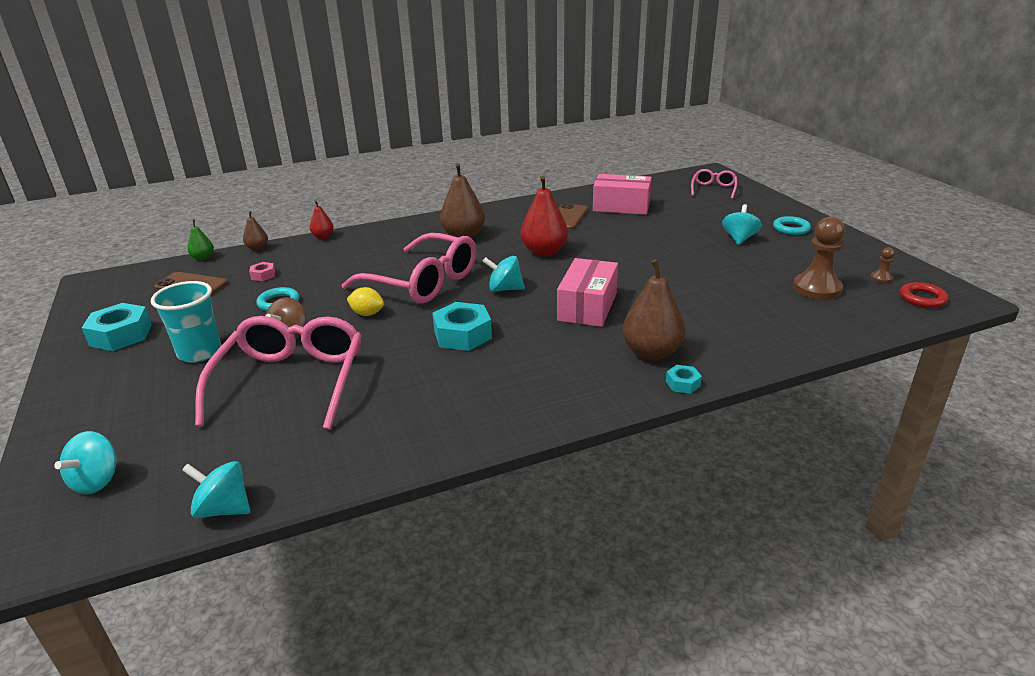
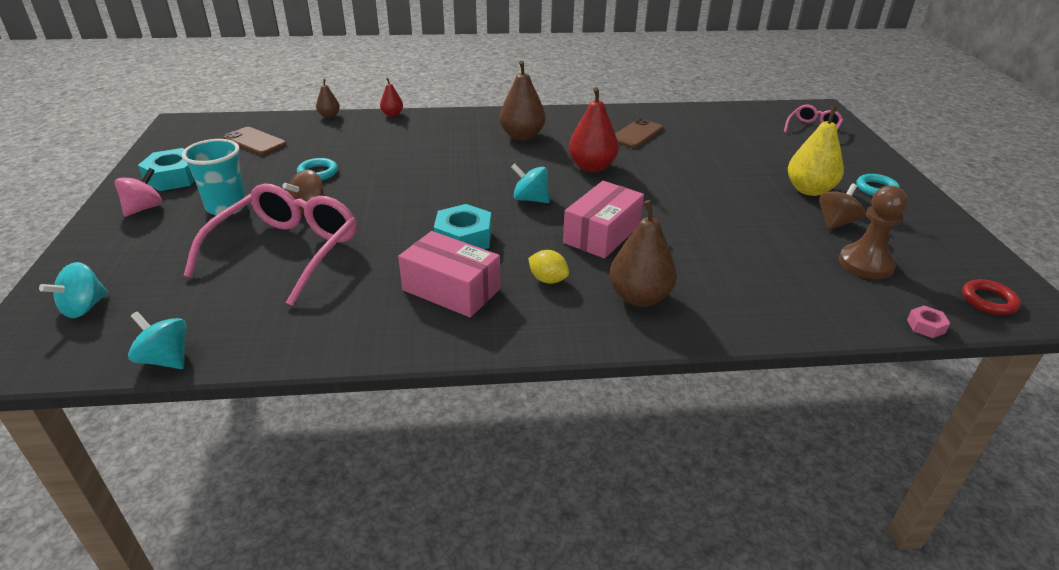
camera: 15 degrees right, 5 degrees up
(105, 371) = (144, 208): none -> pink spinning top
(203, 258) = (279, 117): green pear -> none
(263, 275) = (319, 143): pink nut -> pink nut (925, 326)
(367, 314) = (388, 199): yellow lemon -> yellow lemon (548, 280)
(423, 282) = (457, 177): pink glasses -> none
(621, 206) = (700, 132): pink box -> pink box (451, 289)
(682, 384) = (652, 338): turquoise nut -> none
(739, 239) = (809, 190): turquoise spinning top -> yellow pear
(775, 261) = (836, 223): none -> brown spinning top
(881, 278) = (951, 267): brown pawn -> none

